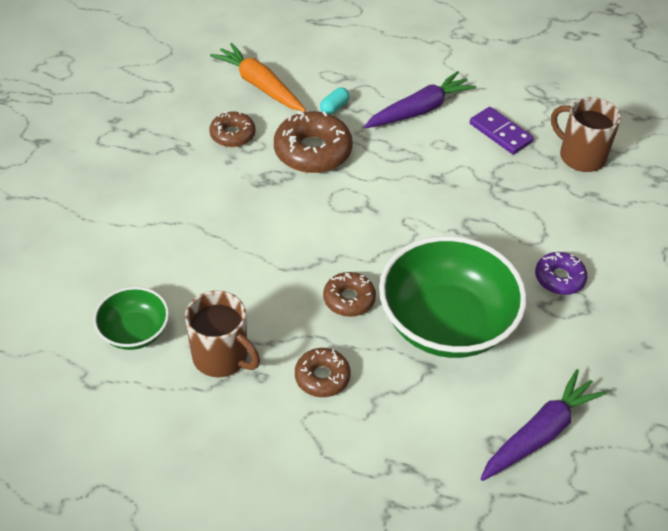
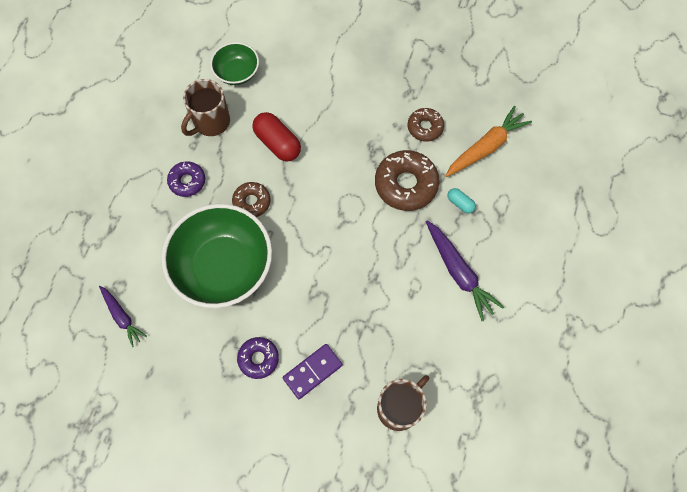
camera: 95 degrees right, 20 degrees up
(257, 277) = (277, 143): none -> red capsule
(322, 377) = (187, 181): brown donut -> purple donut
(500, 133) = (430, 339): purple domino -> purple domino (312, 372)
(539, 433) = (122, 317): purple carrot -> purple carrot, size x0.63

